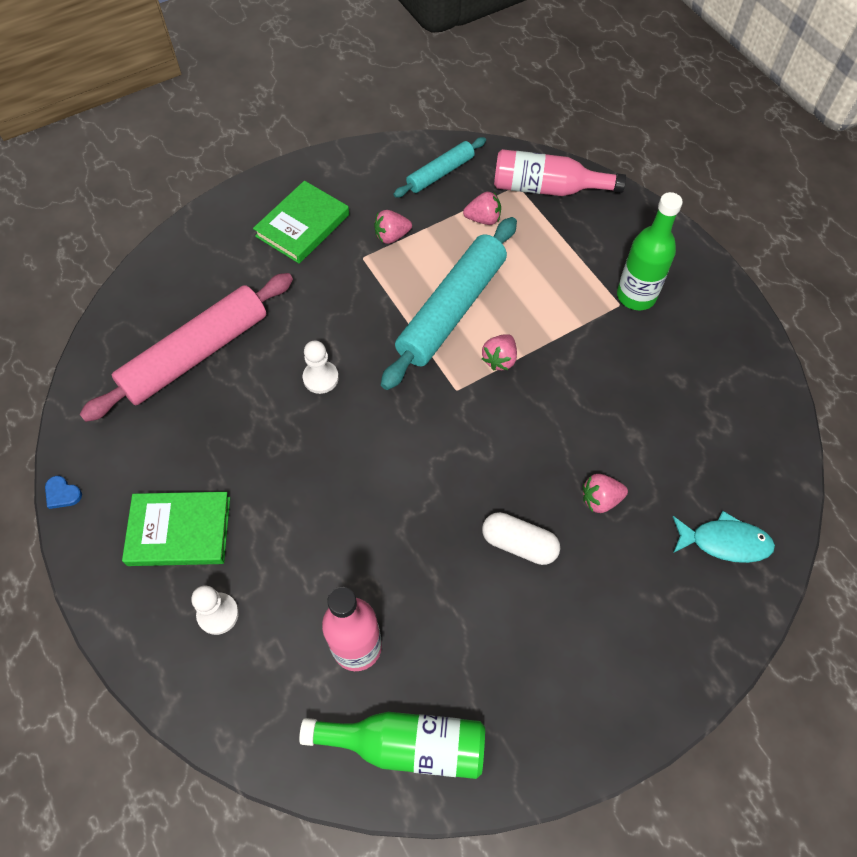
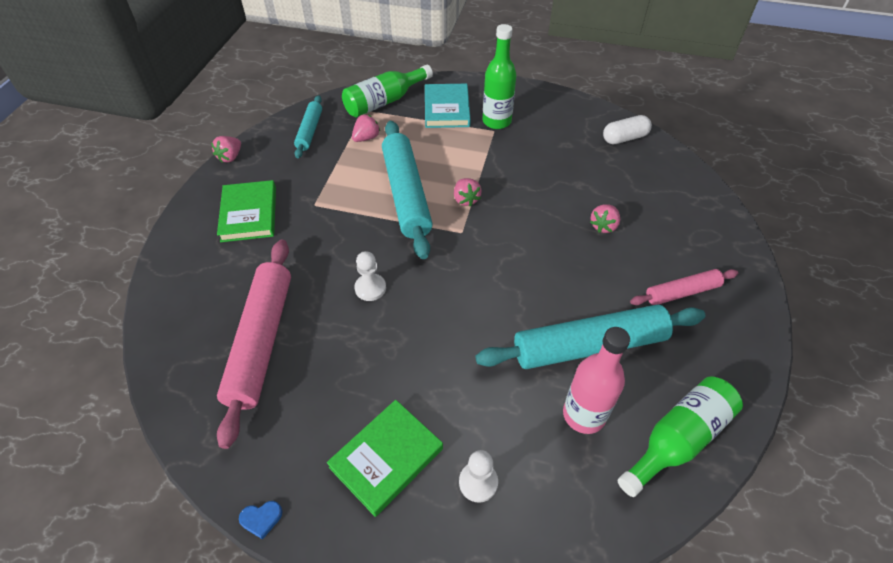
camera: 45 degrees left, 10 degrees down
(392, 236) = (319, 181): pink strawberry -> pink strawberry (230, 157)
(436, 596) = (589, 346): none -> turquoise rolling pin
(519, 544) = (594, 281): white capsule -> white capsule (624, 138)
(547, 188) = (385, 101): pink bottle -> green bottle
(590, 633) = (682, 292): none -> pink rolling pin
(600, 242) = (446, 109): none -> turquoise book
(724, 542) = (679, 199): turquoise fish -> none

